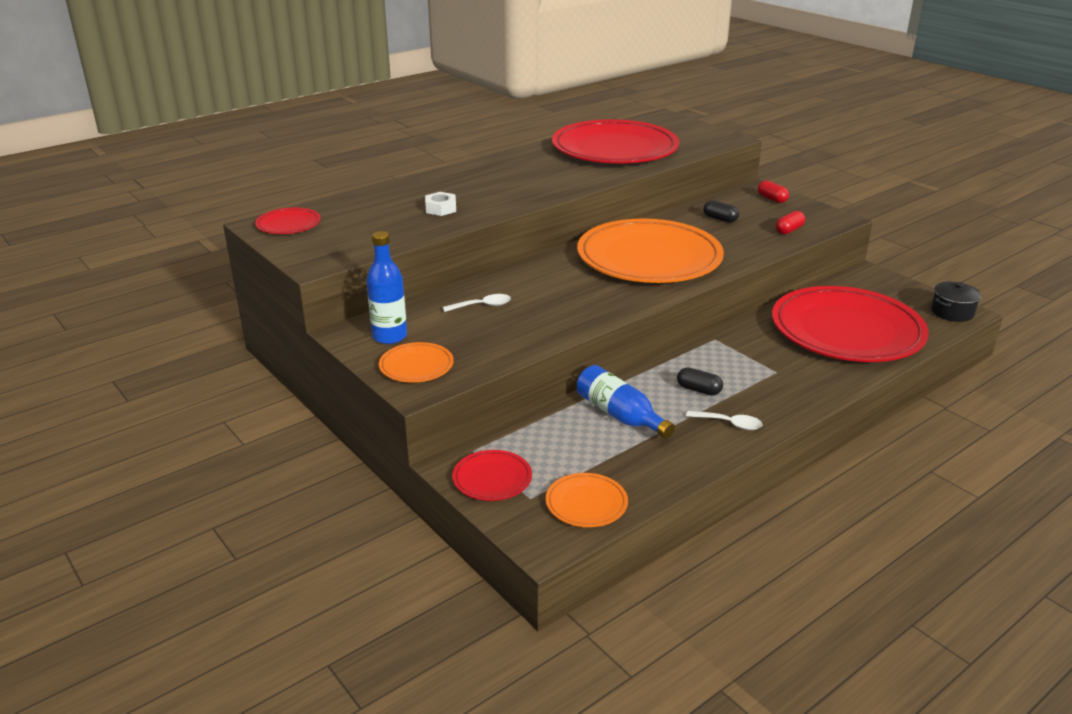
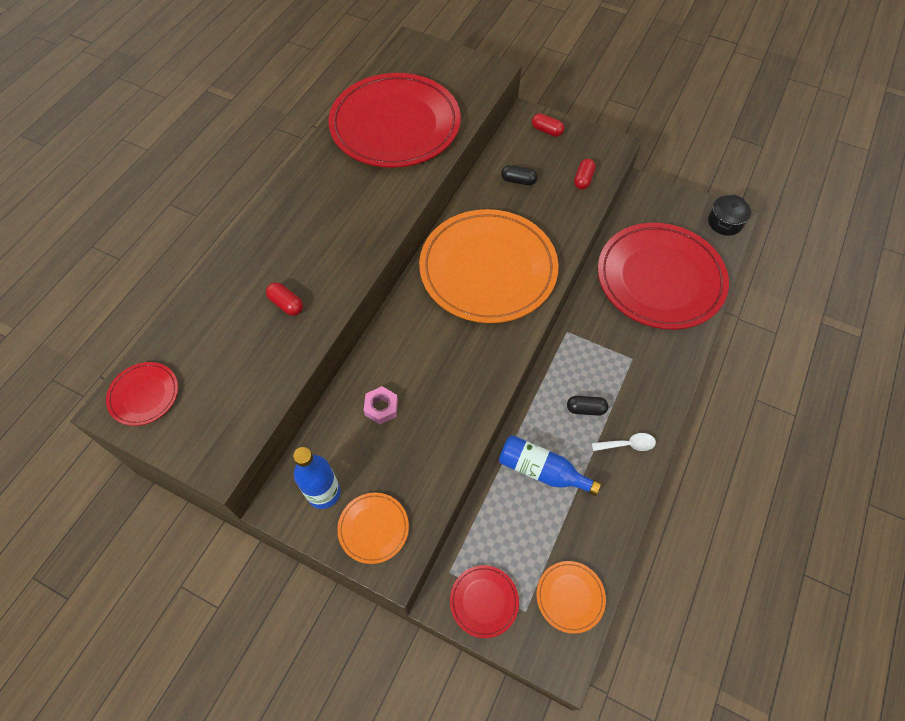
camera: 25 degrees left, 30 degrees up
(441, 209) = (286, 304): white nut -> red capsule
(482, 306) = (381, 407): white spoon -> pink nut

